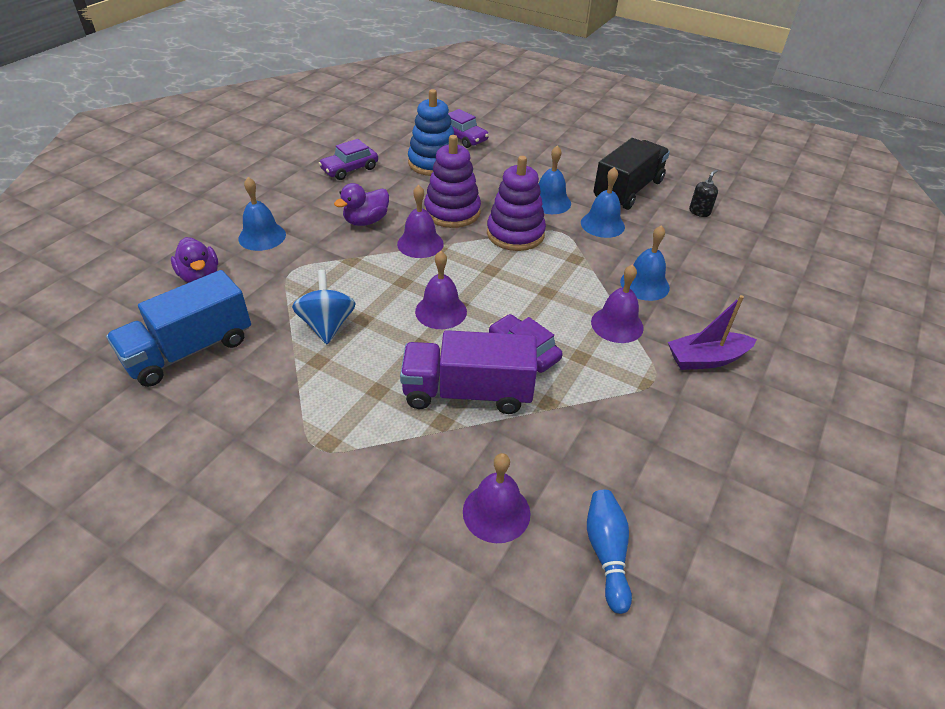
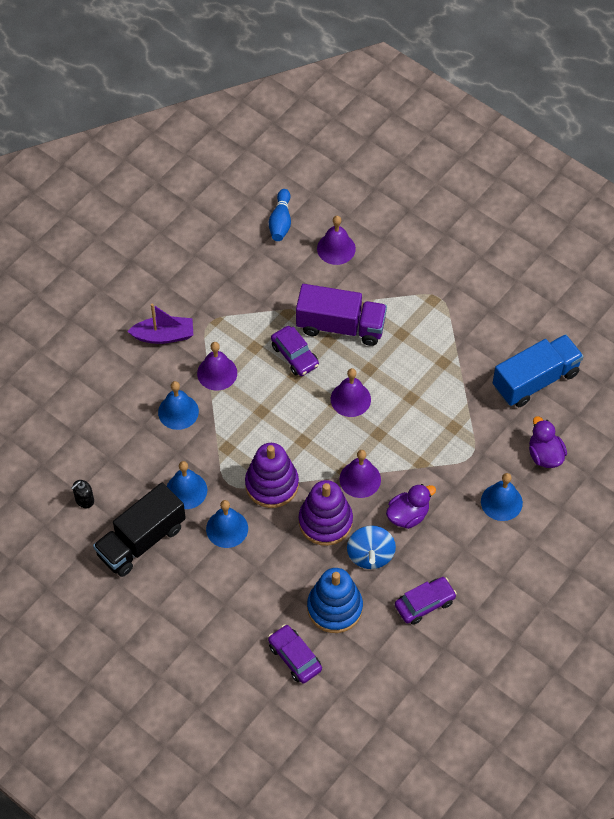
camera: 170 degrees left, 15 degrees up
(327, 325) = (438, 393): blue spinning top -> blue spinning top (370, 555)

